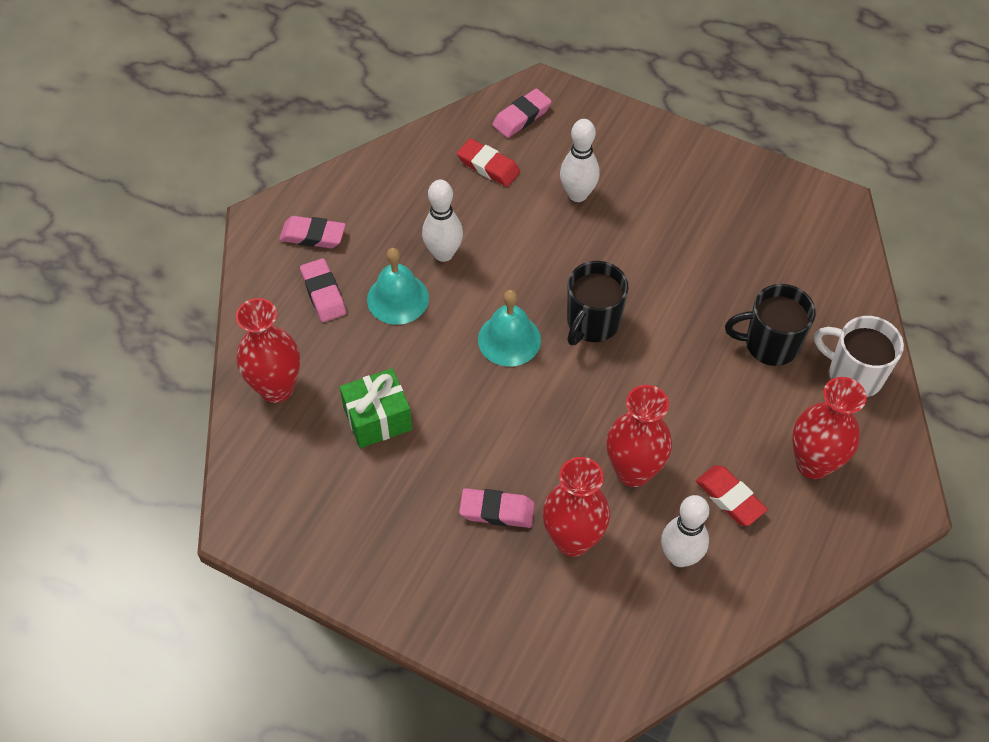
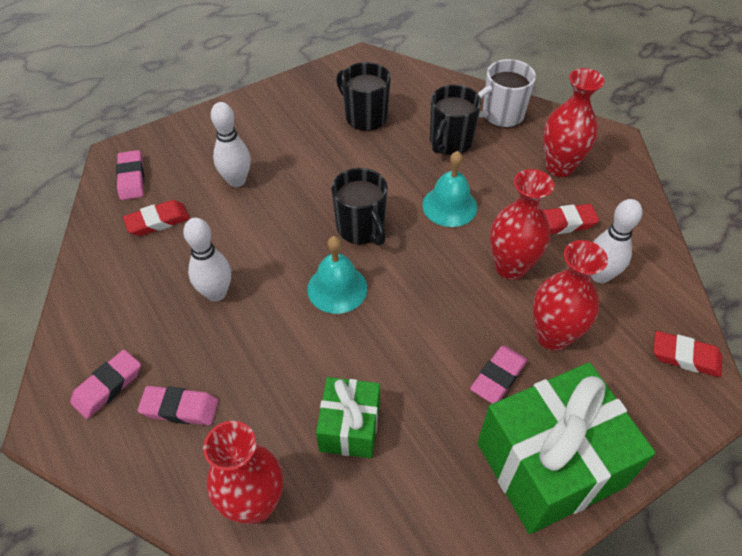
camera: 60 degrees left, 5 degrees down
(398, 298) = (234, 349): turquoise bell -> turquoise bell (449, 206)
(432, 586) = (550, 465): none -> green gift
(625, 669) = (685, 357): none -> red eraser
(746, 251) = (365, 117): none -> black mug

